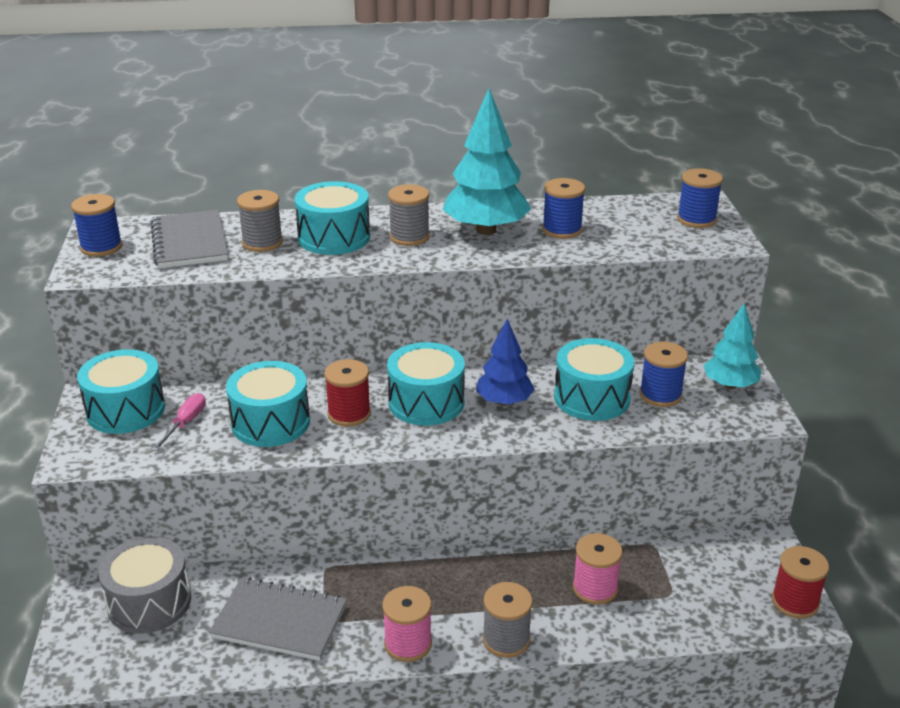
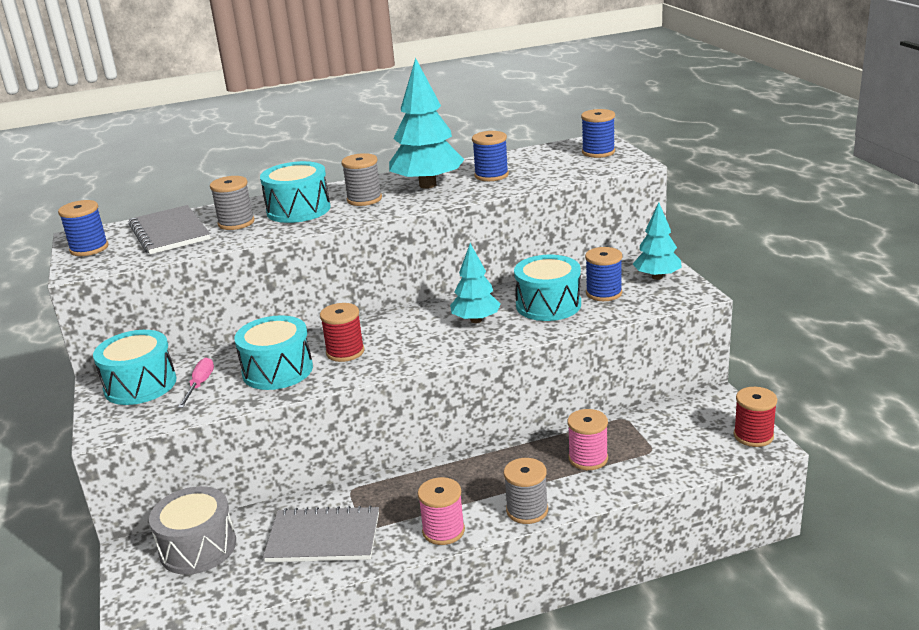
camera: 10 degrees left, 5 degrees down
(426, 402) = (409, 332): turquoise drum -> none
(504, 401) = (476, 320): blue tree -> turquoise tree

